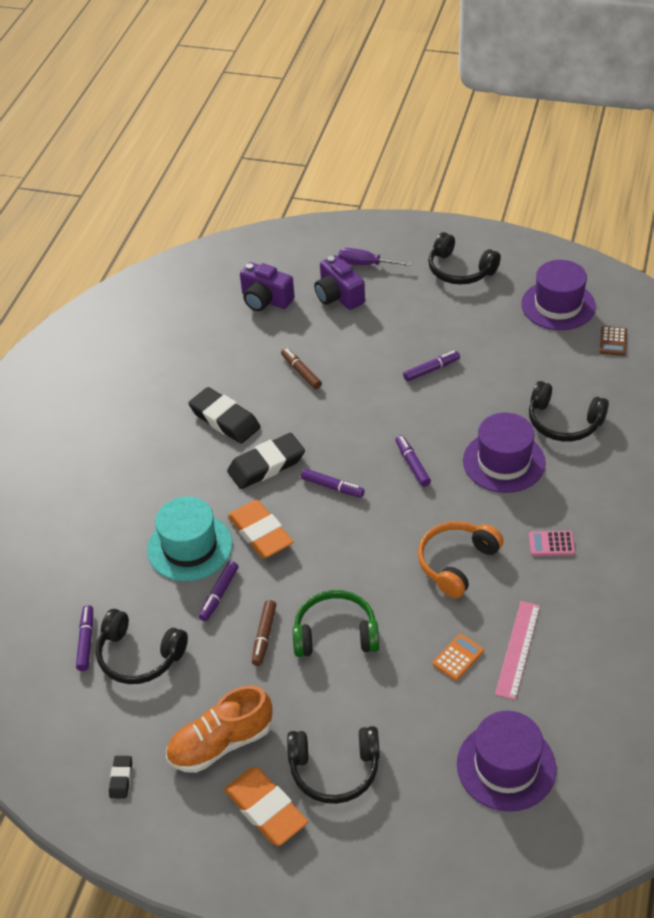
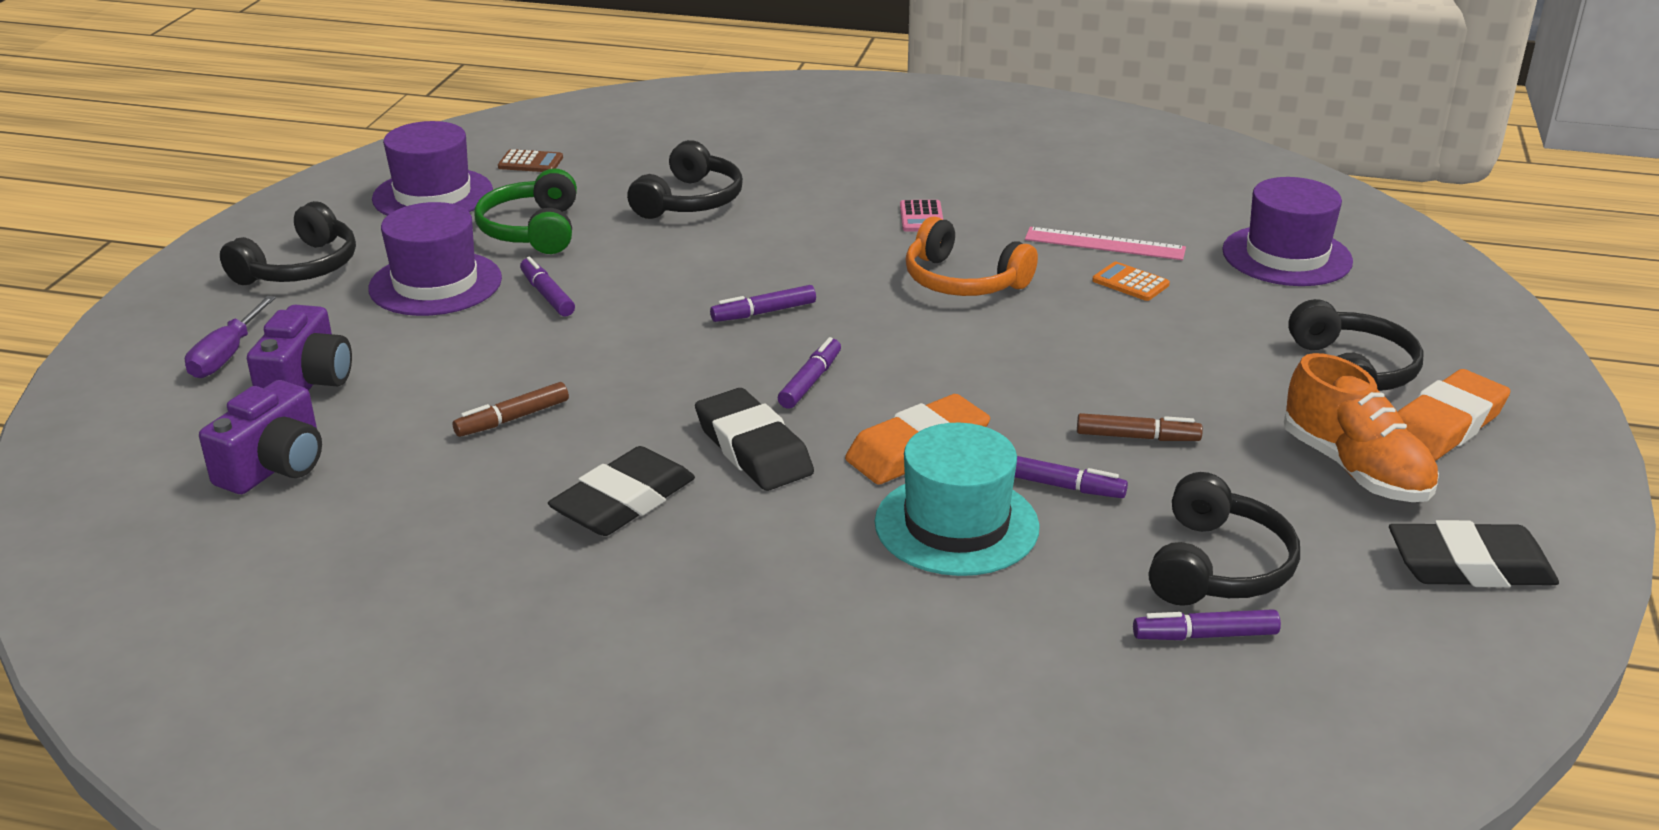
camera: 95 degrees left, 15 degrees down
(121, 778) = (1469, 566): black eraser -> black eraser, size x2.11
(335, 634) = (1115, 374): green headphones -> green headphones (532, 230)
(338, 296) = (307, 383): purple camera -> purple camera turned 45 degrees counterclockwise
(504, 462) = (765, 244): purple hat -> purple hat (435, 284)

